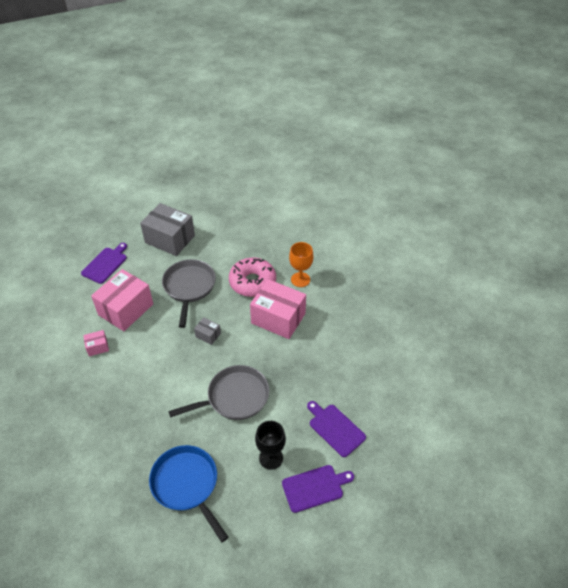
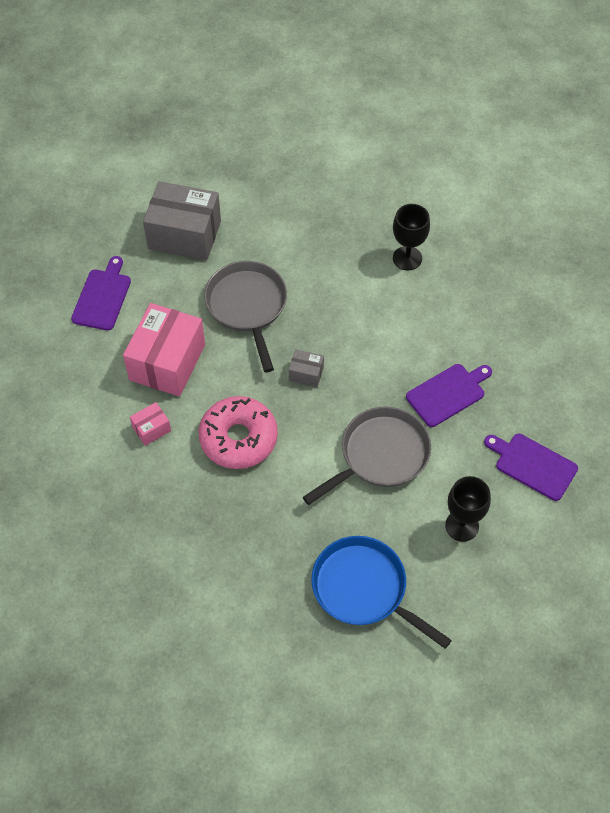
camera: 15 degrees left, 10 degrees up
(252, 282) = (338, 277): pink donut -> pink donut (238, 438)
(278, 318) = (397, 325): pink box -> none
(300, 279) = (407, 258): orange goblet -> black goblet
(315, 487) = (533, 550): purple cutting board -> purple cutting board (448, 393)

